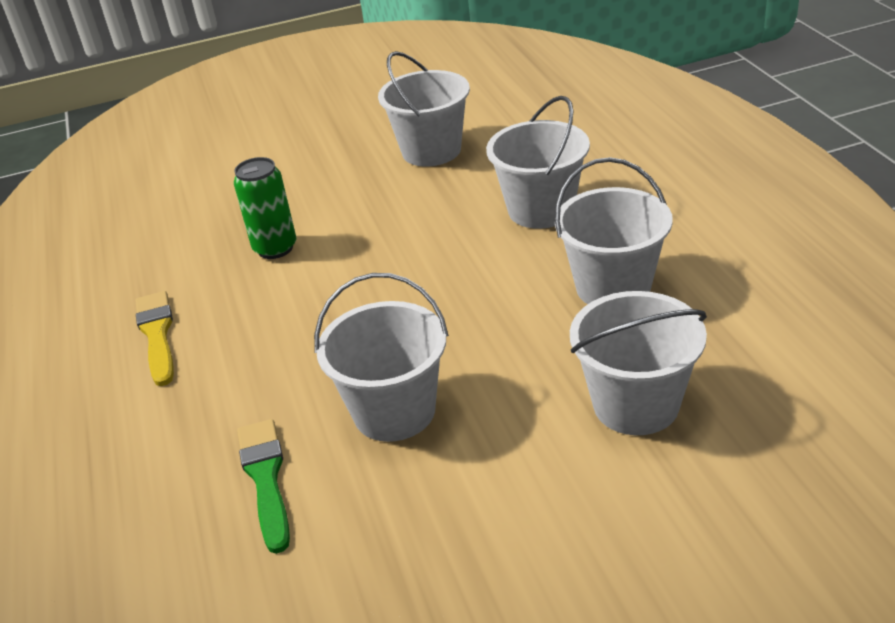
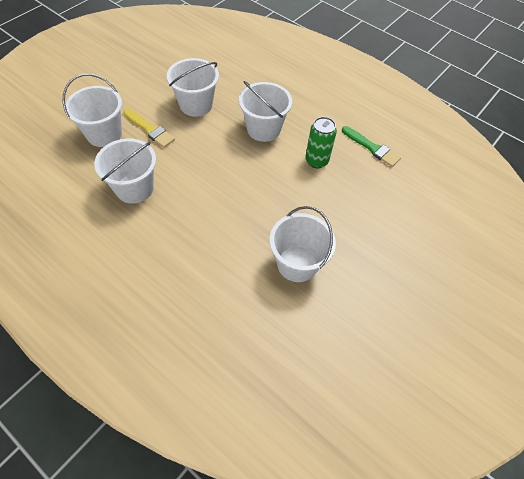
camera: 140 degrees right, 20 degrees up
(157, 335) = (319, 105): yellow brush -> yellow brush (149, 129)
(266, 479) = (222, 72): green brush -> green brush (372, 148)
(541, 209) = (196, 231): white bucket -> white bucket (263, 129)

